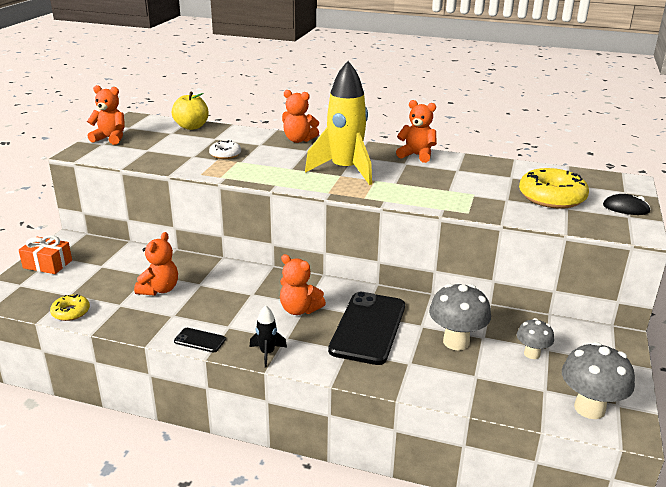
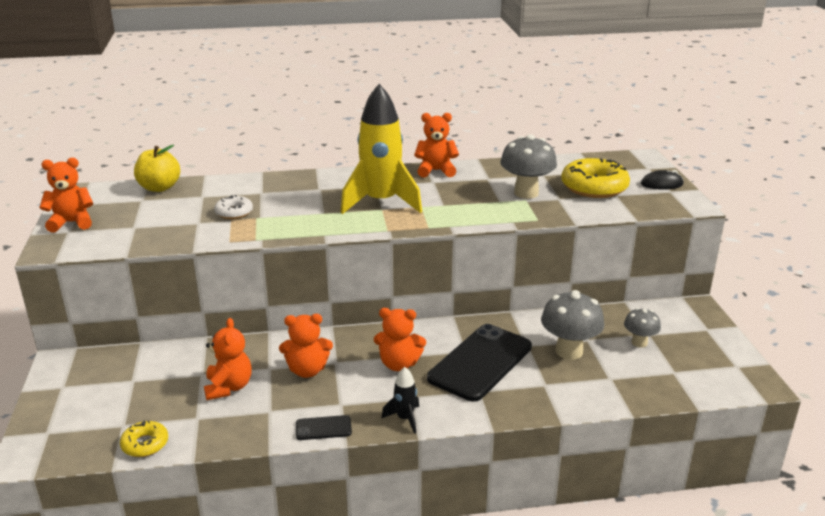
camera: 25 degrees left, 0 degrees up
(47, 264) = (61, 398): orange gift -> none
(298, 140) = (299, 178): orange teddy bear -> orange teddy bear (307, 370)
(368, 328) = (480, 362): black phone -> black phone turned 45 degrees clockwise
(589, 408) = (719, 376): grey mushroom -> grey mushroom (526, 193)

